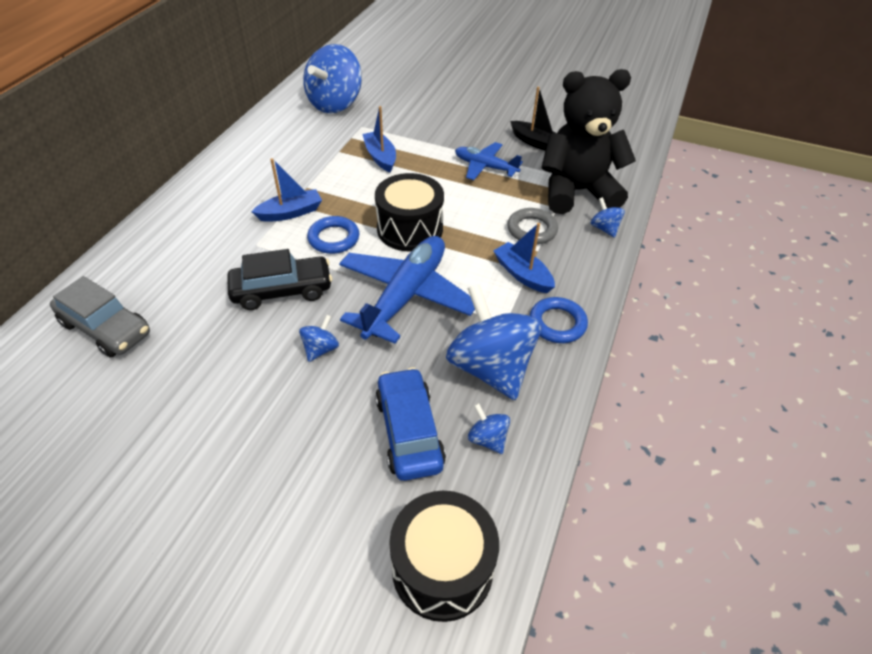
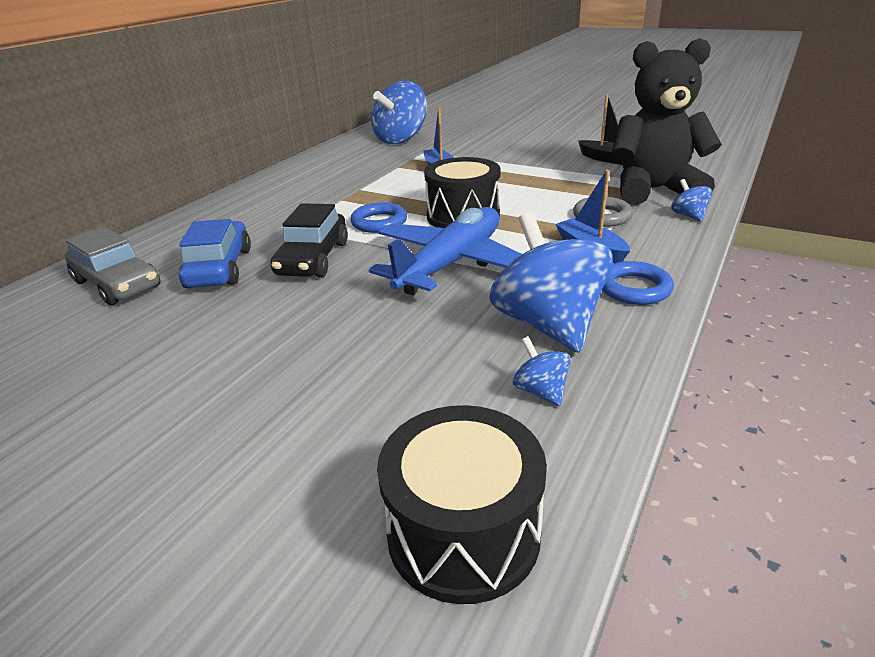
camera: 10 degrees right, 15 degrees down
(282, 290) = (313, 259): black car -> black car turned 105 degrees clockwise
(290, 213) = (338, 205): blue boat -> none
(320, 349) = (344, 304): blue spinning top -> none
(409, 432) = (436, 380): blue car -> blue car (219, 268)
(485, 167) = (550, 175): blue plane -> none

